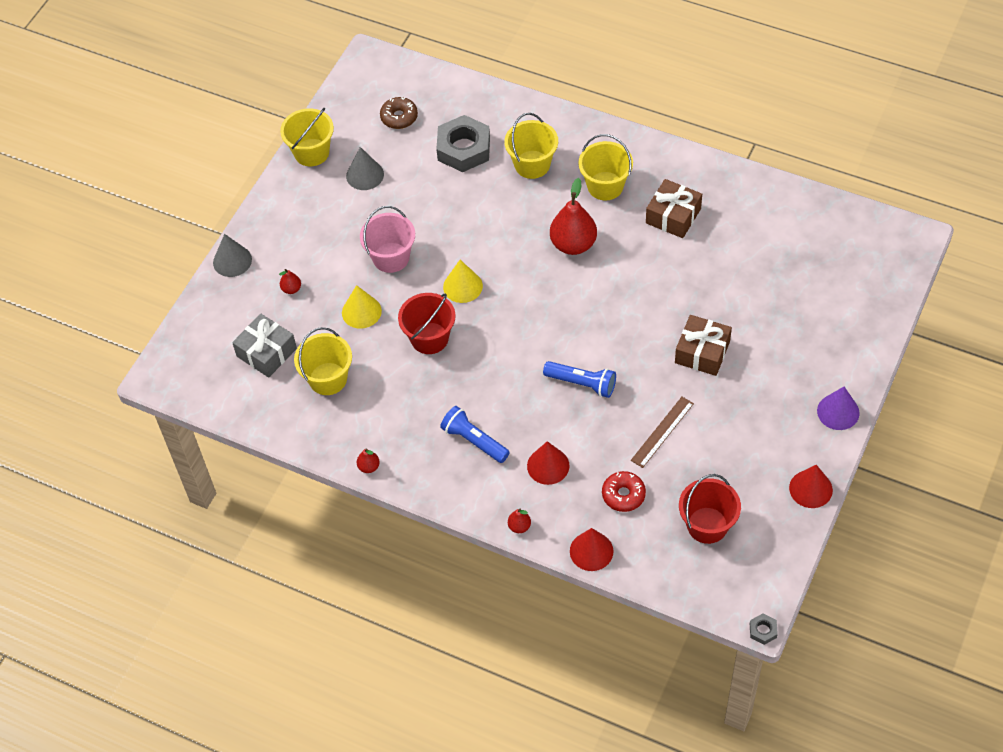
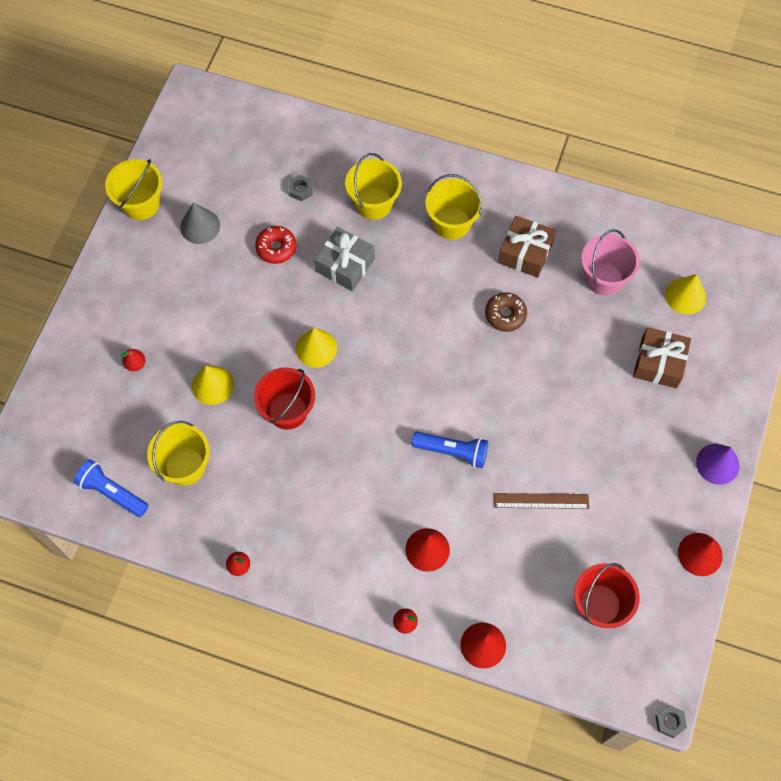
camera: 10 degrees left, 10 degrees up
(232, 261) = (69, 335): grey cone -> none
(266, 352) = (116, 440): grey gift -> grey gift (345, 265)
(391, 257) = (237, 320): pink bucket -> pink bucket (604, 278)
(399, 117) = (229, 157): brown donut -> brown donut (505, 315)
(463, 149) = (300, 190): grey nut -> grey nut, size x0.43
(474, 441) = (347, 527): blue flashlight -> blue flashlight (112, 492)
(573, 244) = (426, 292): red pear -> none
(623, 495) = (509, 577): red donut -> red donut (276, 248)
(662, 431) = (541, 500): brown ruler -> brown ruler turned 60 degrees clockwise
(702, 352) = (572, 406): brown gift -> brown gift (659, 363)
(825, 263) = (685, 296): none -> yellow cone

